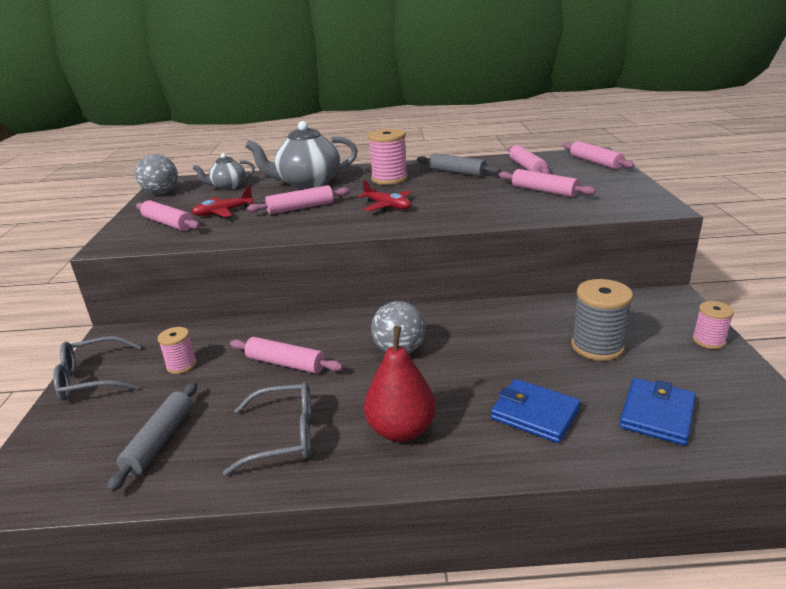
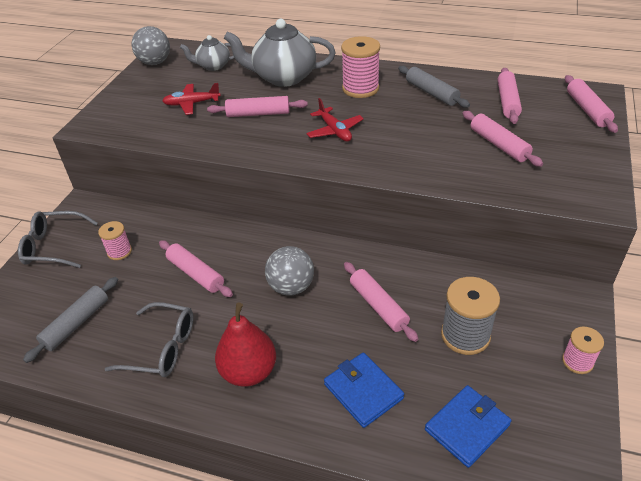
camera: 20 degrees right, 15 degrees up
(168, 224) = (142, 109): pink rolling pin -> pink rolling pin (378, 306)

